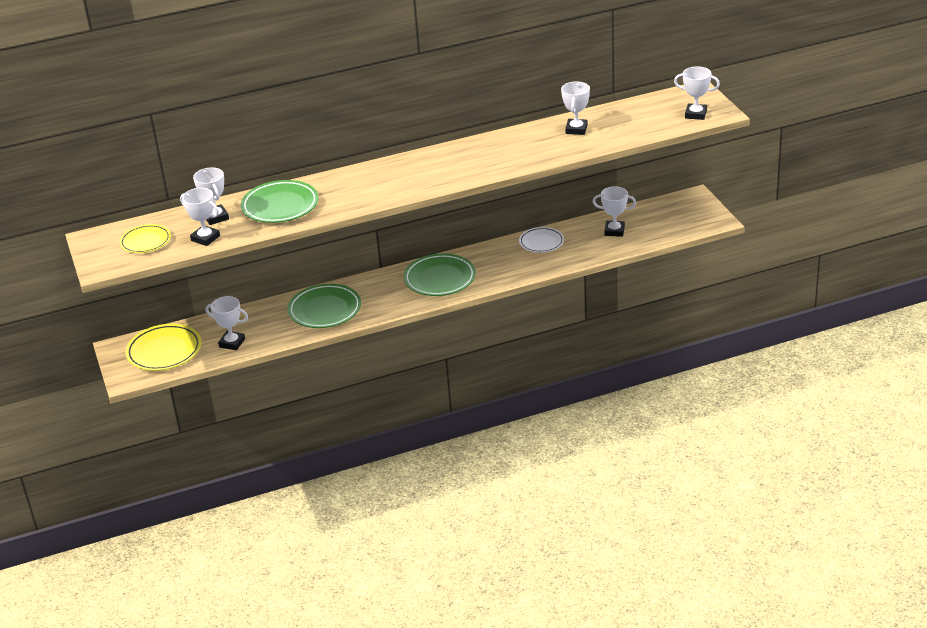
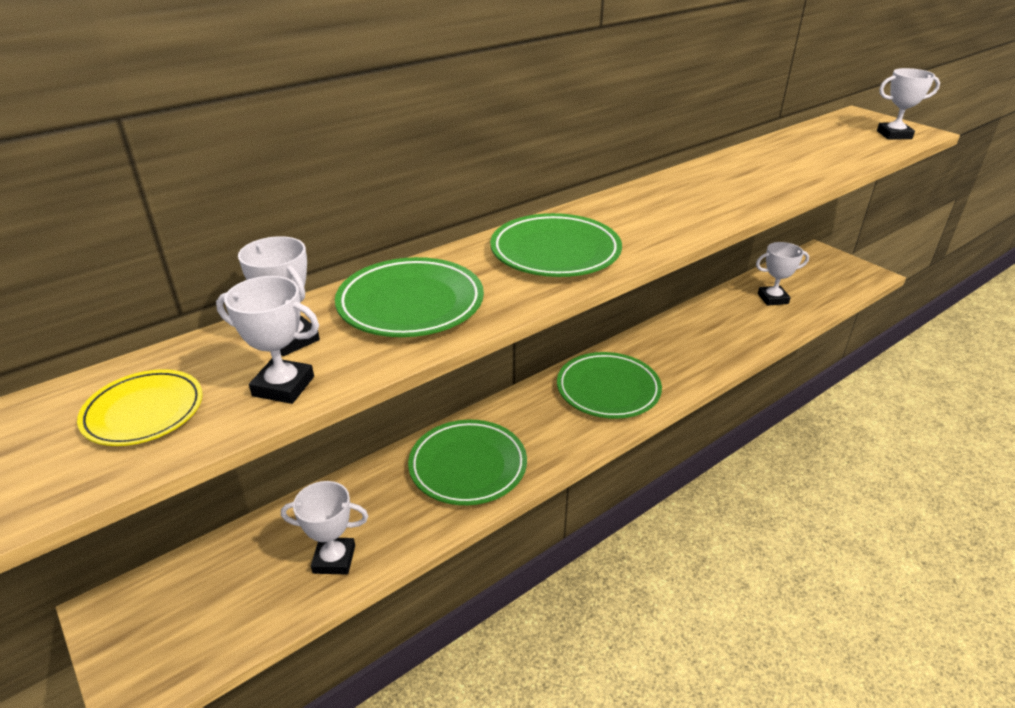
camera: 20 degrees left, 0 degrees up
(164, 351) = (207, 603): yellow plate -> none
(375, 184) = (555, 252): none -> green plate
(541, 242) = (700, 323): white plate -> none
(576, 129) = (772, 160): white trophy -> none

